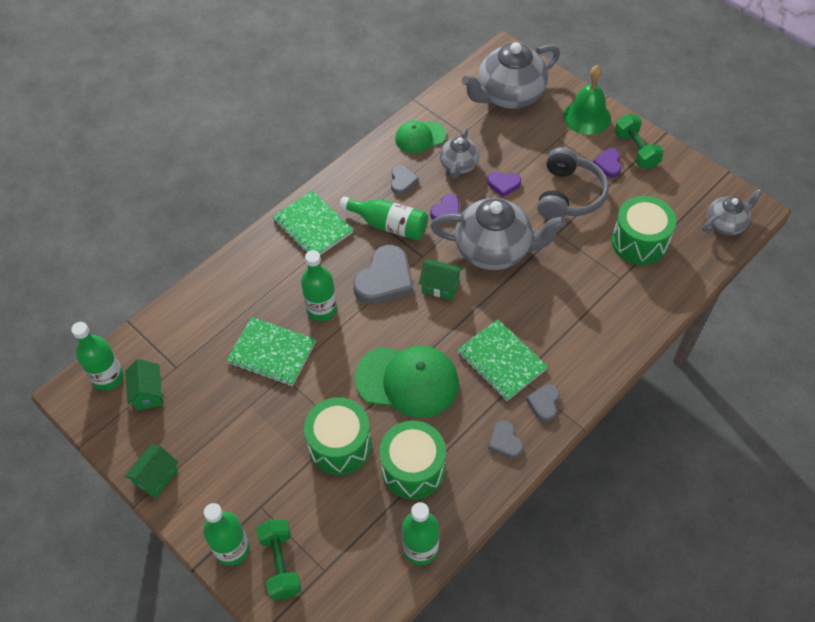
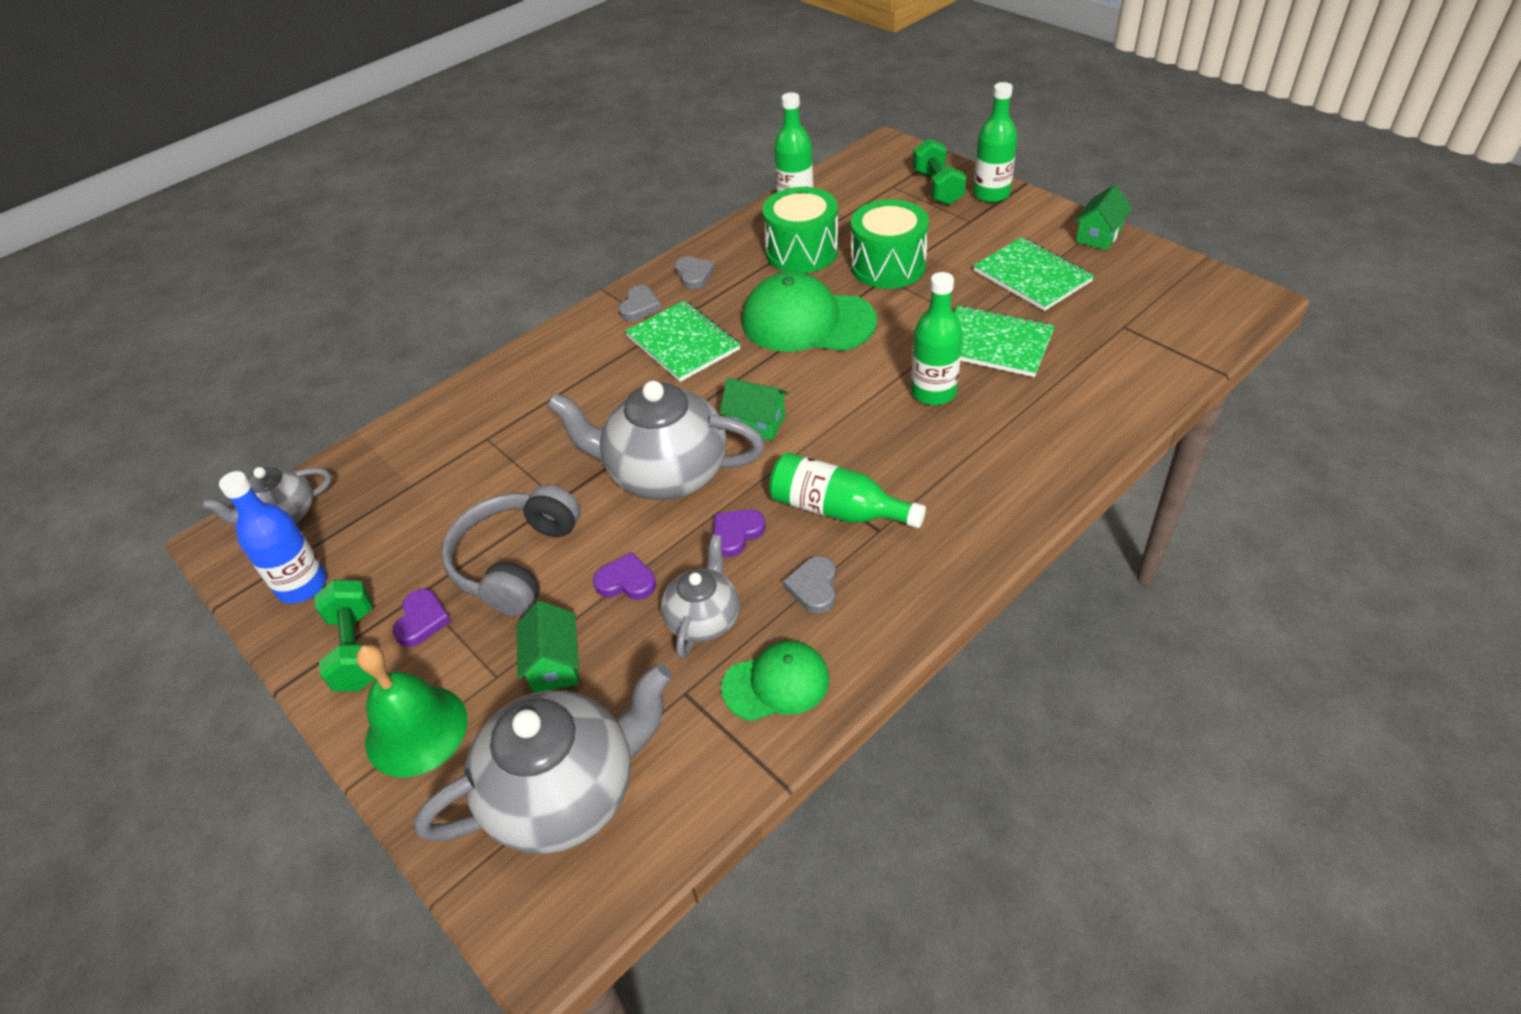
camera: 175 degrees left, 10 degrees down
(108, 377) = (1213, 314): green bottle -> none
(148, 393) = (1148, 301): green house -> green house (554, 664)
(313, 226) = (970, 506): green notebook -> green notebook (1032, 276)
(385, 279) = (841, 431): grey heart -> none
(639, 242) = (434, 487): green drum -> none
(686, 182) = (302, 585): none -> blue bottle

